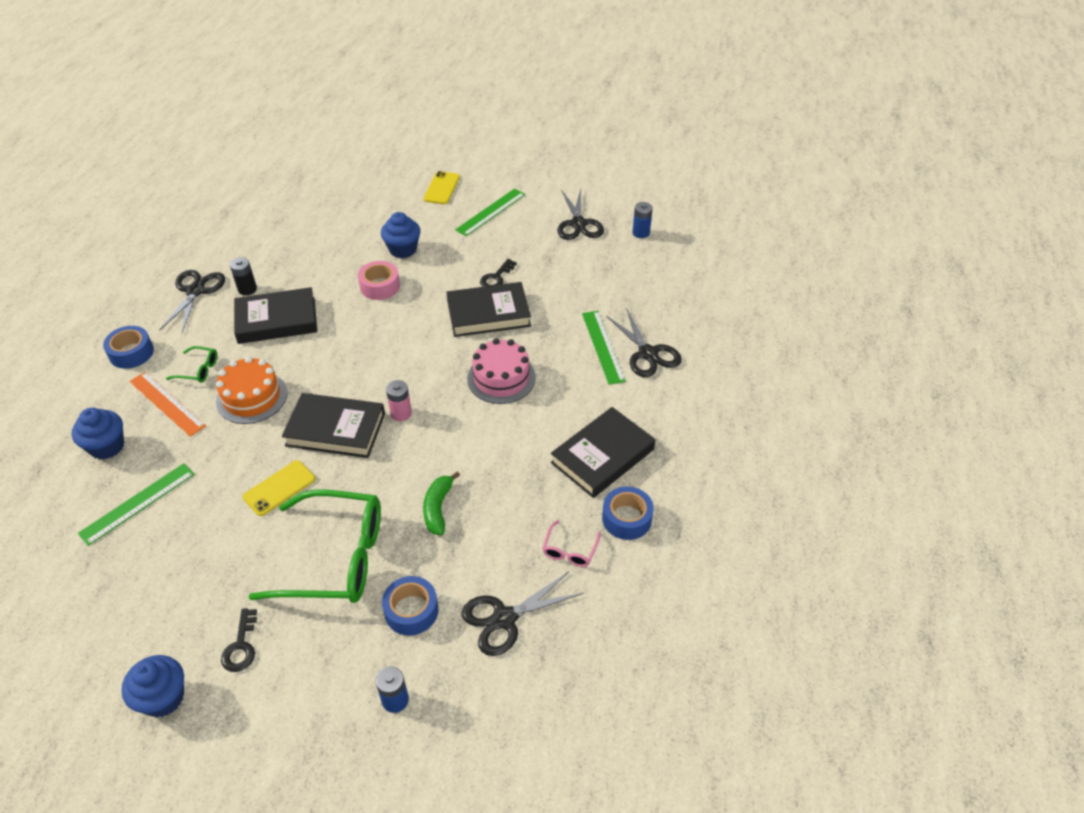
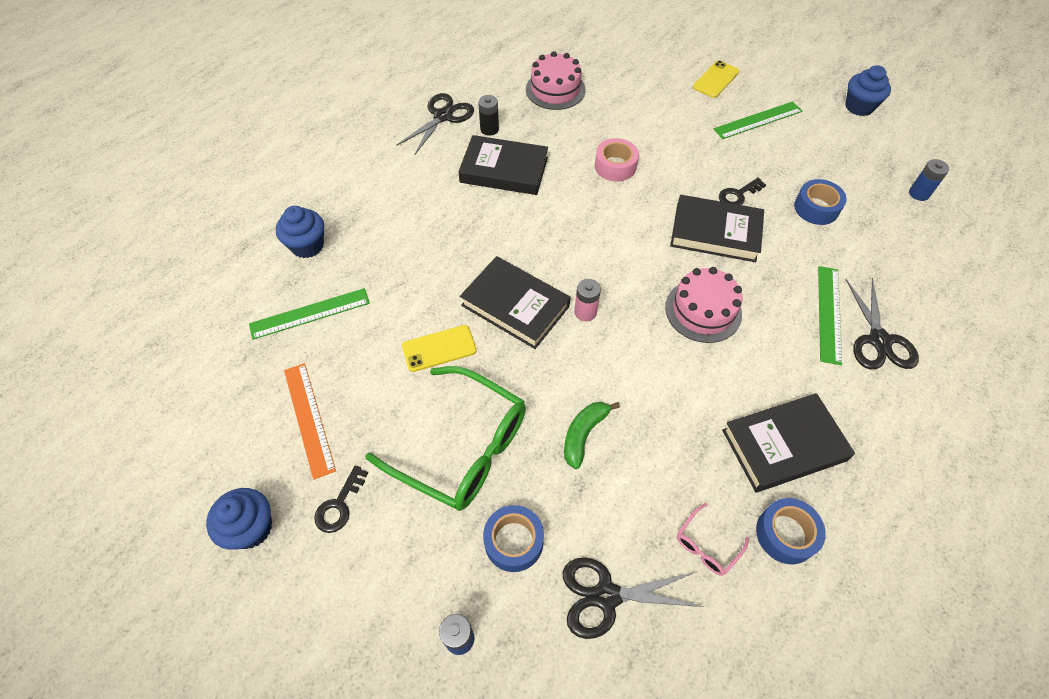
camera: 25 degrees right, 10 degrees up
(131, 353) = (364, 160): blue tape -> blue tape (816, 208)
(167, 403) = (374, 221): orange ruler -> orange ruler (309, 419)
(198, 369) = (414, 196): green glasses -> none
(251, 397) = (450, 242): orange cake -> none
(297, 237) = (555, 89): none -> pink cake
(403, 249) = (652, 134): blue cupcake -> blue cupcake (859, 107)
(578, 224) = (850, 161): black scissors -> none

